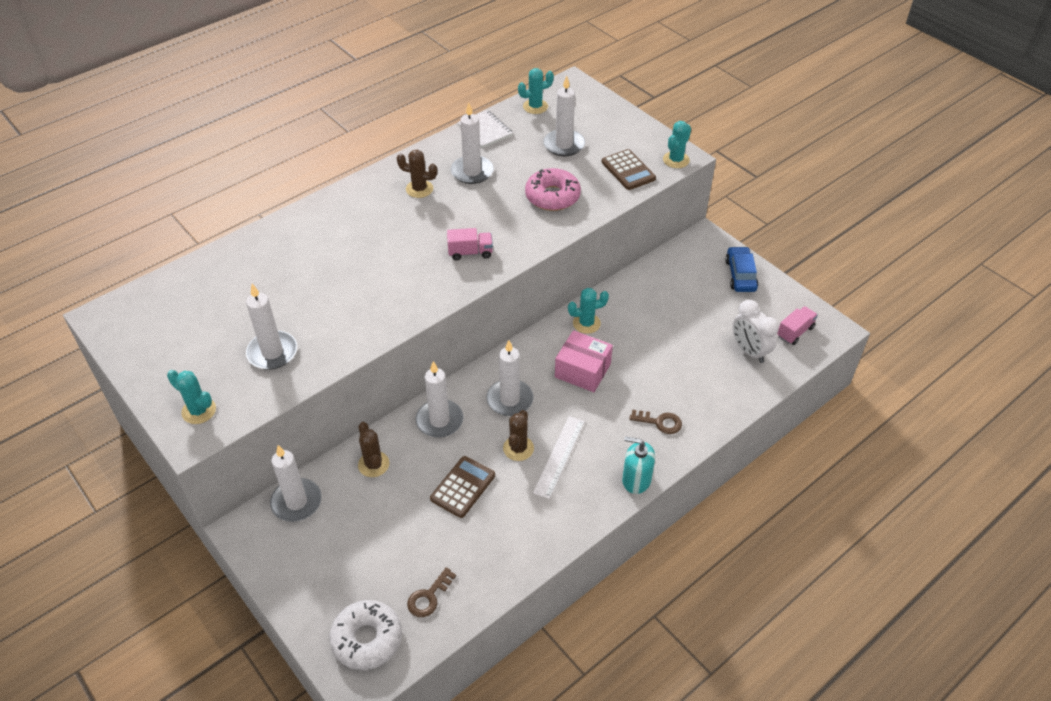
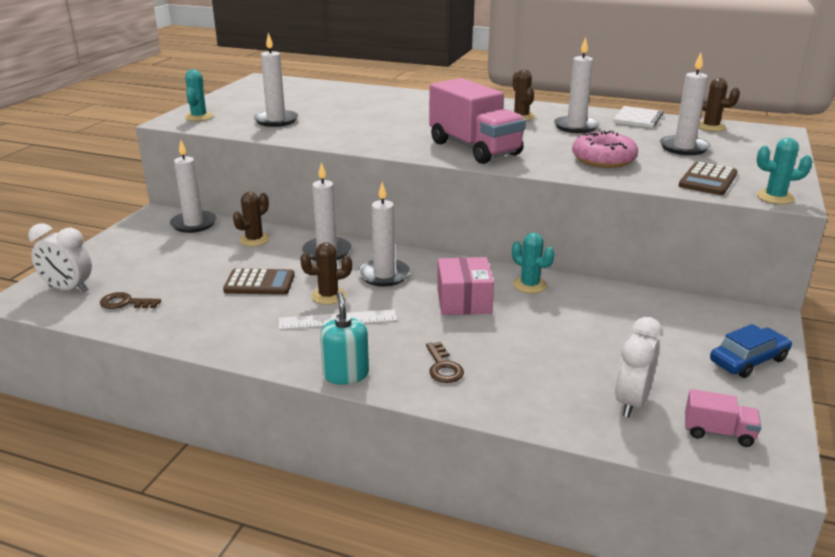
camera: 60 degrees right, 20 degrees down
(367, 639) = (68, 289): white donut -> white clock
(470, 252) = (474, 148): pink truck -> pink truck, size x2.18
(535, 106) = (710, 127): turquoise cactus -> brown cactus

